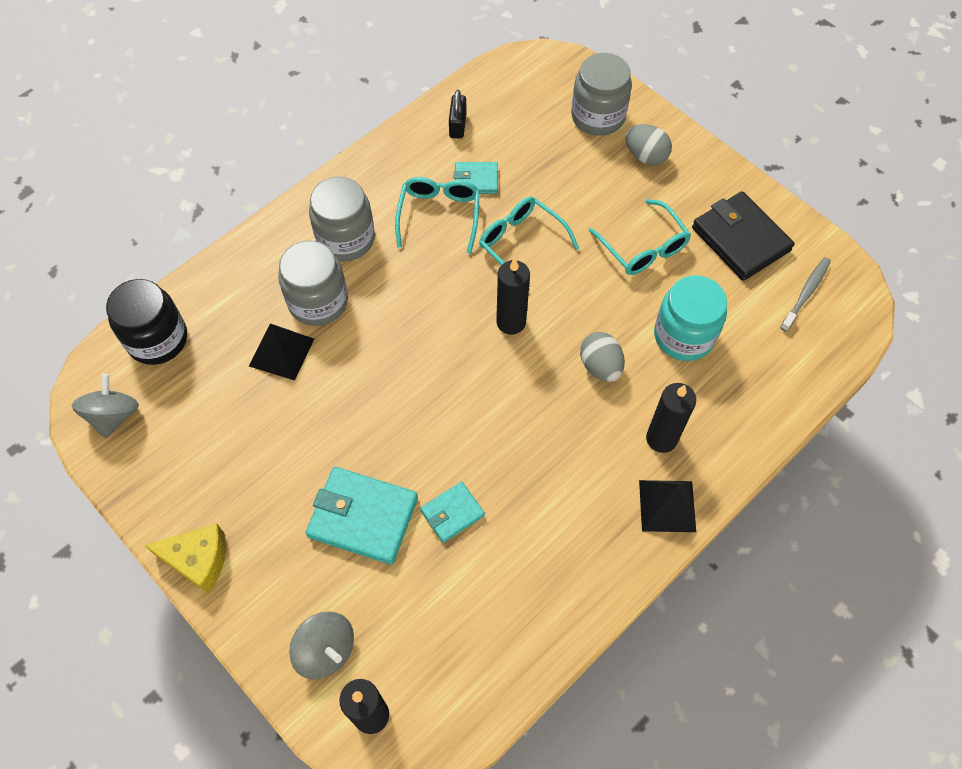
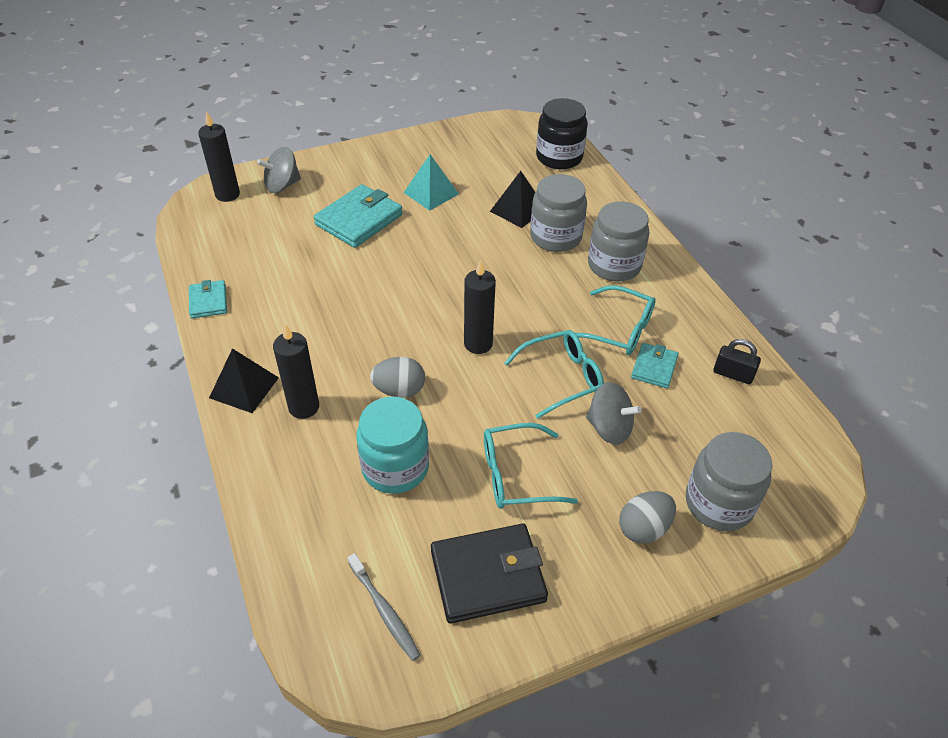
camera: 110 degrees right, 15 degrees down
(114, 416) = (506, 132): grey spinning top -> grey spinning top (609, 428)
(198, 560) = (380, 148): yellow cheese -> none
(280, 456) = (431, 193): none -> turquoise pyramid
(452, 513) = (330, 262): turquoise wallet -> turquoise wallet (208, 301)

